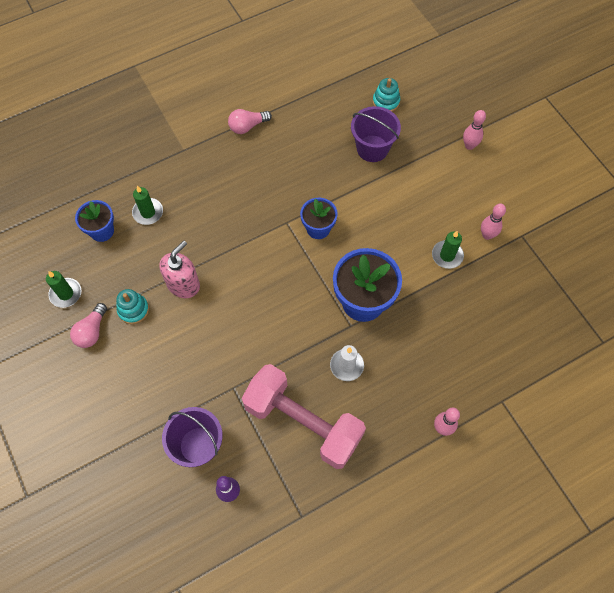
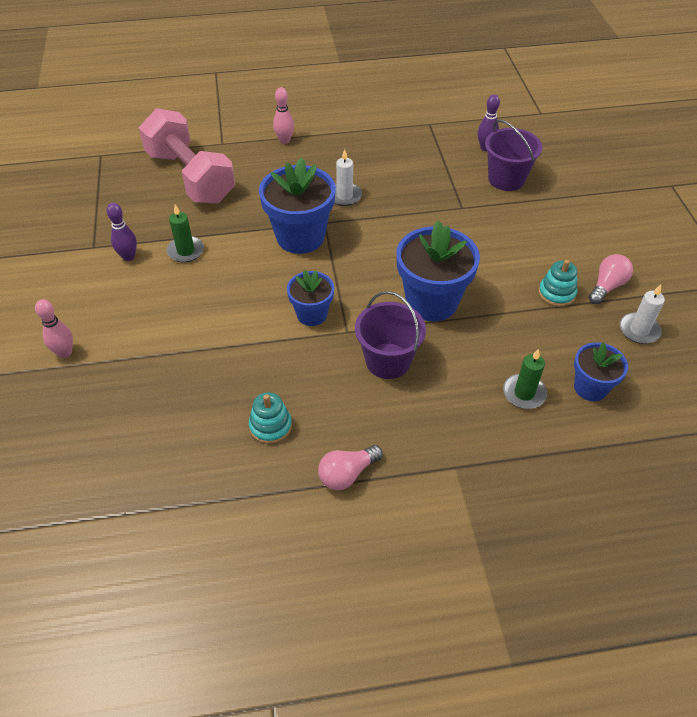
camera: 160 degrees left, 15 degrees down
(66, 294) = (639, 330): green candle -> white candle
(183, 284) = (493, 302): pink soap dispenser -> none
(232, 269) = (431, 302): none -> blue flower pot
(247, 126) = (347, 474): pink light bulb -> pink light bulb turned 150 degrees clockwise
(303, 422) = (404, 171): pink dumbbell -> pink dumbbell (190, 177)
(372, 148) = (189, 387): purple bucket -> purple bucket (388, 361)
(386, 102) = (125, 447): turquoise stacking toy -> turquoise stacking toy (270, 426)
(487, 235) = (128, 257): pink bowling pin -> purple bowling pin

